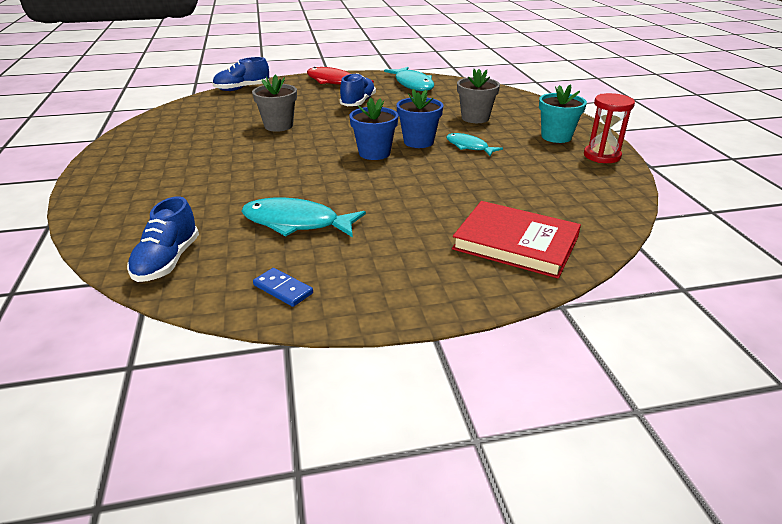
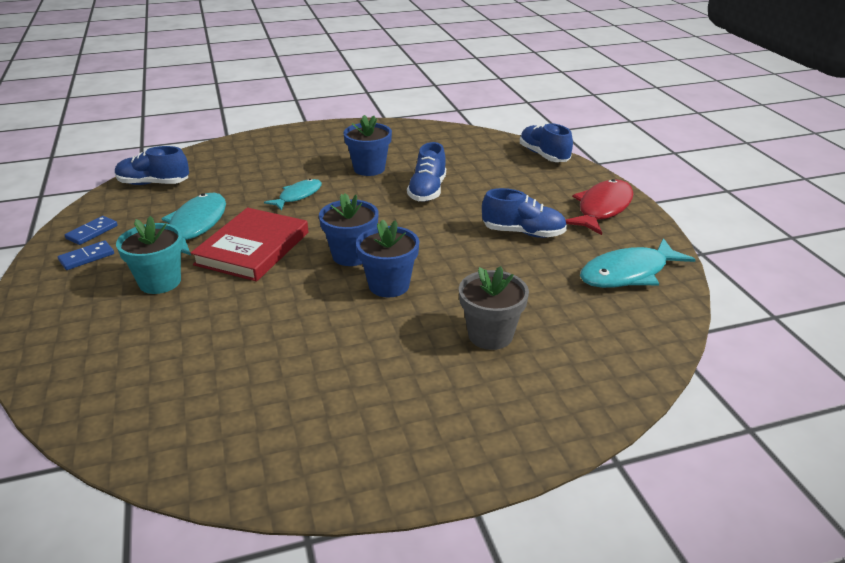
camera: 85 degrees right, 0 degrees up
(219, 145) = (369, 169): none -> blue flower pot
(278, 126) = (427, 191): grey flower pot -> blue shoe
(343, 283) = (87, 257): none -> blue domino
(469, 147) = (374, 327): turquoise fish -> turquoise fish (298, 196)
(515, 243) = (108, 355): red book -> red book (253, 248)
(556, 137) = (423, 422): turquoise flower pot -> turquoise flower pot (160, 282)
(602, 156) = (342, 471): red hourglass -> none

